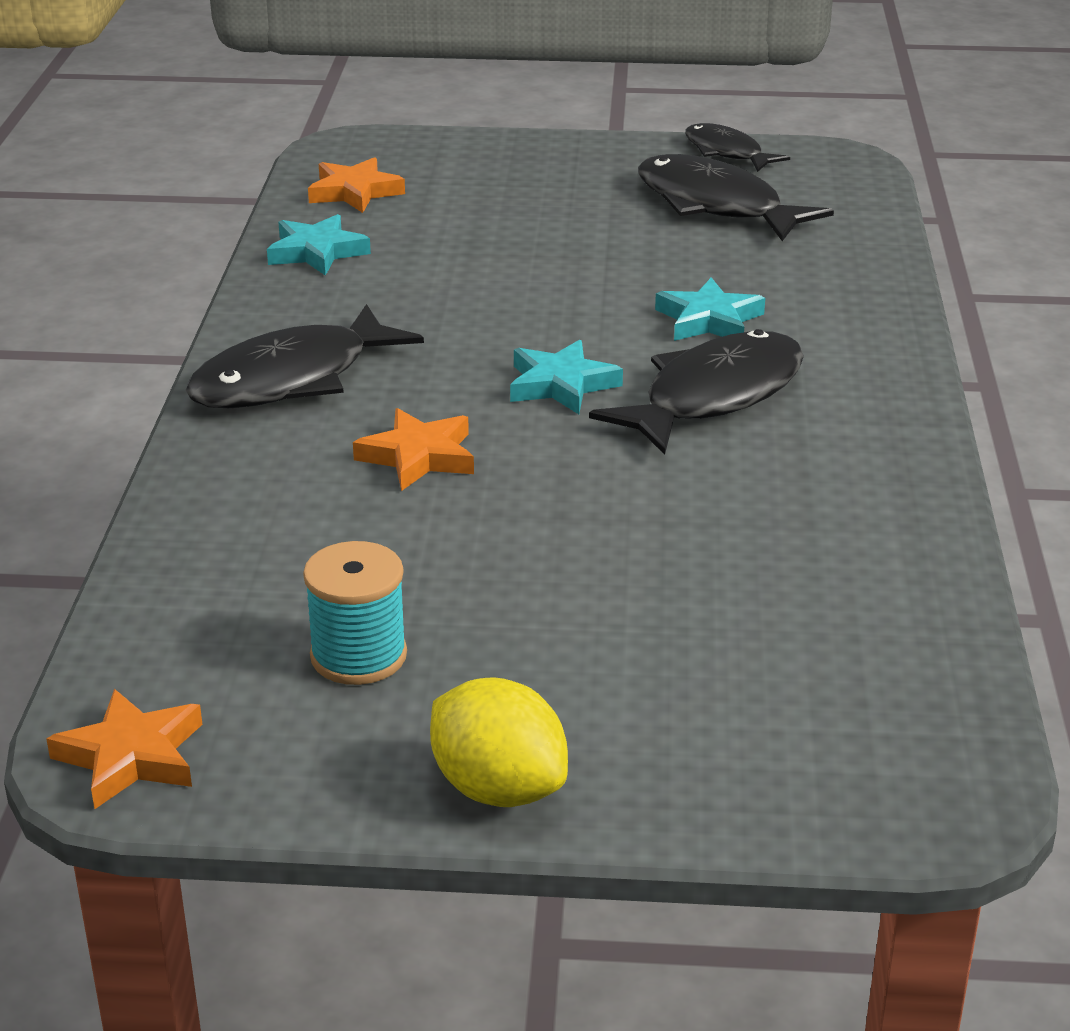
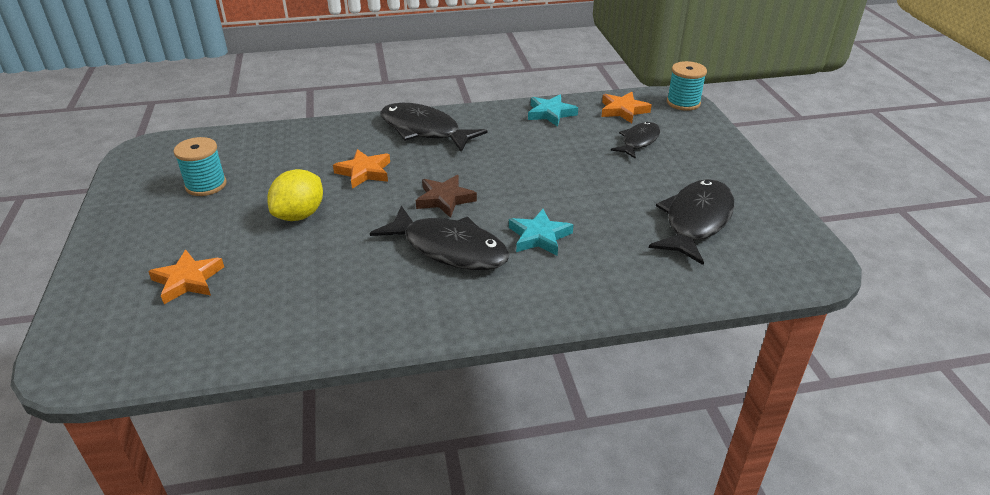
camera: 75 degrees right, 5 degrees up
(131, 756) = (147, 152): orange star -> orange star (188, 280)
(364, 143) = (683, 103): none -> turquoise spool
(498, 788) = (110, 232): yellow lemon -> yellow lemon (299, 215)
(561, 385) = (445, 199): turquoise star -> brown star
(726, 152) = (781, 216): black fish -> black fish (638, 141)

